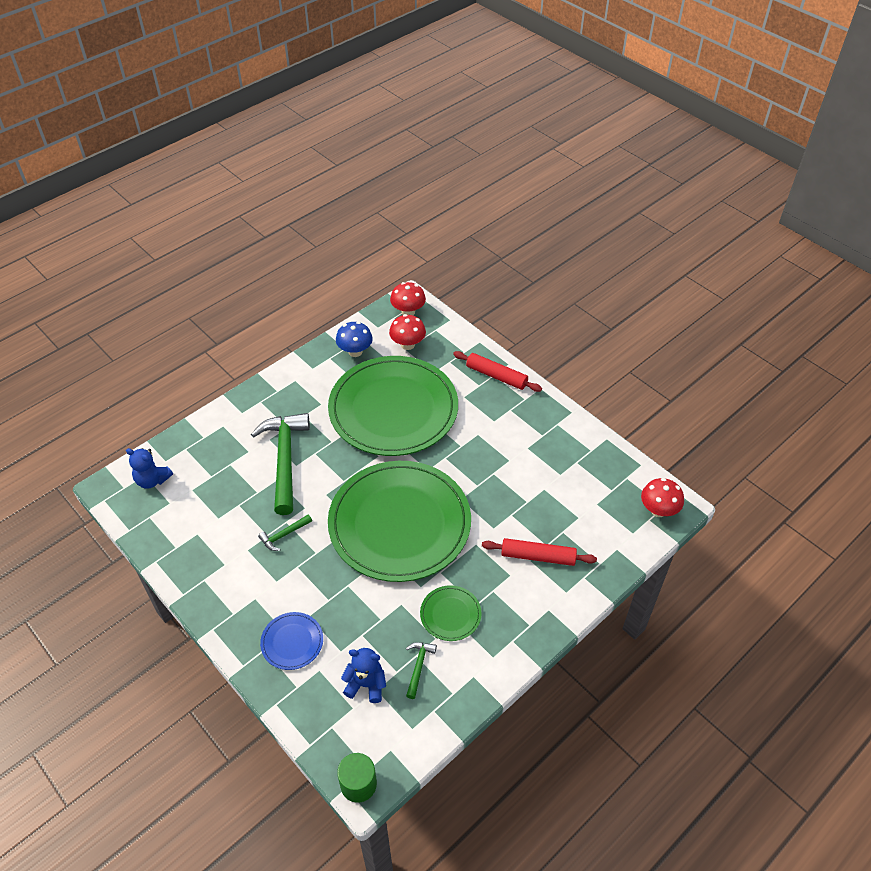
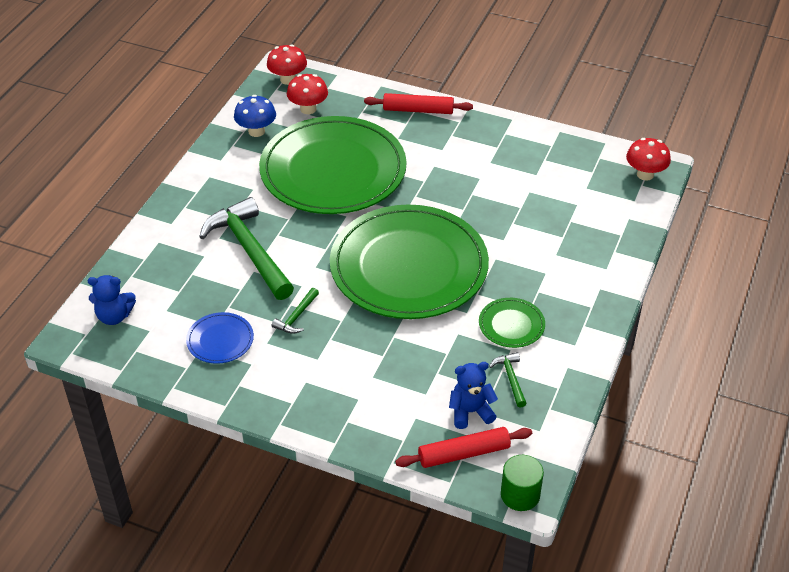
camera: 25 degrees left, 5 degrees down
(292, 642) = (371, 404): blue plate -> blue plate (220, 340)
(538, 556) = (561, 249): red rolling pin -> red rolling pin (463, 453)

